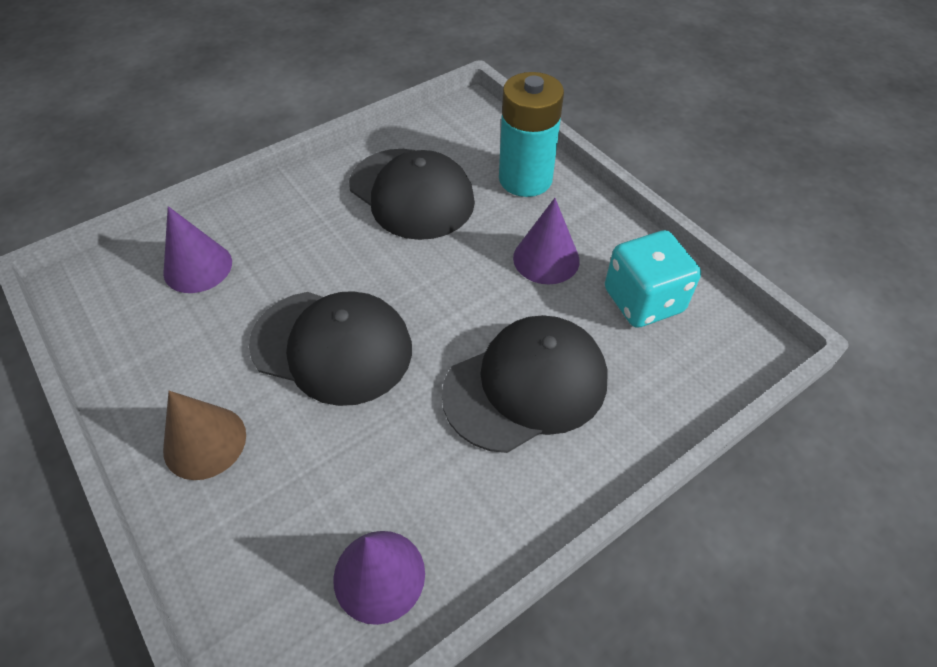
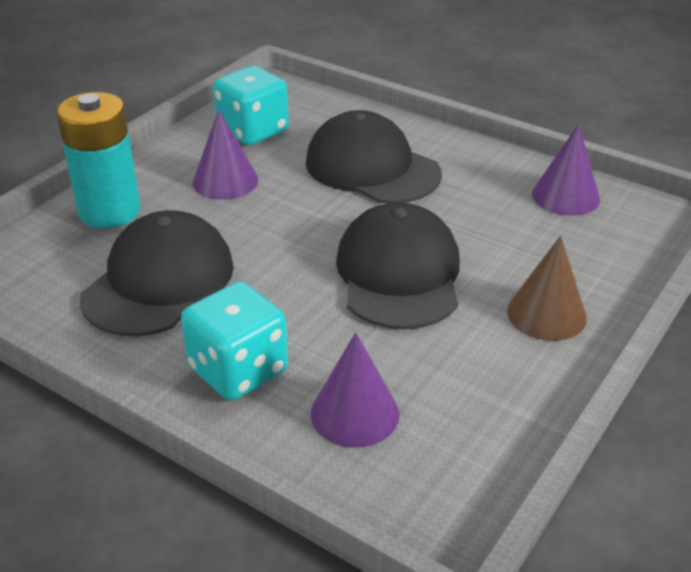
camera: 110 degrees left, 15 degrees down
(285, 217) = (238, 370): none -> turquoise dice

